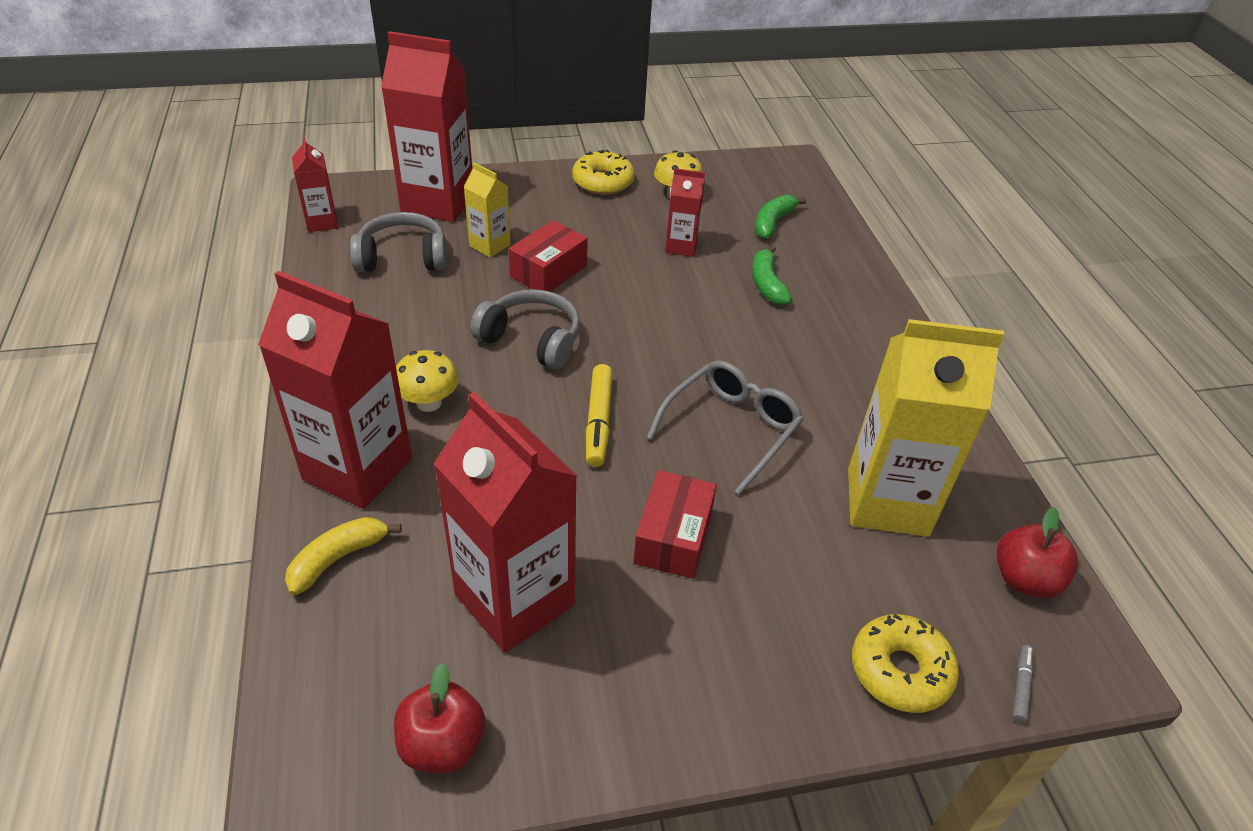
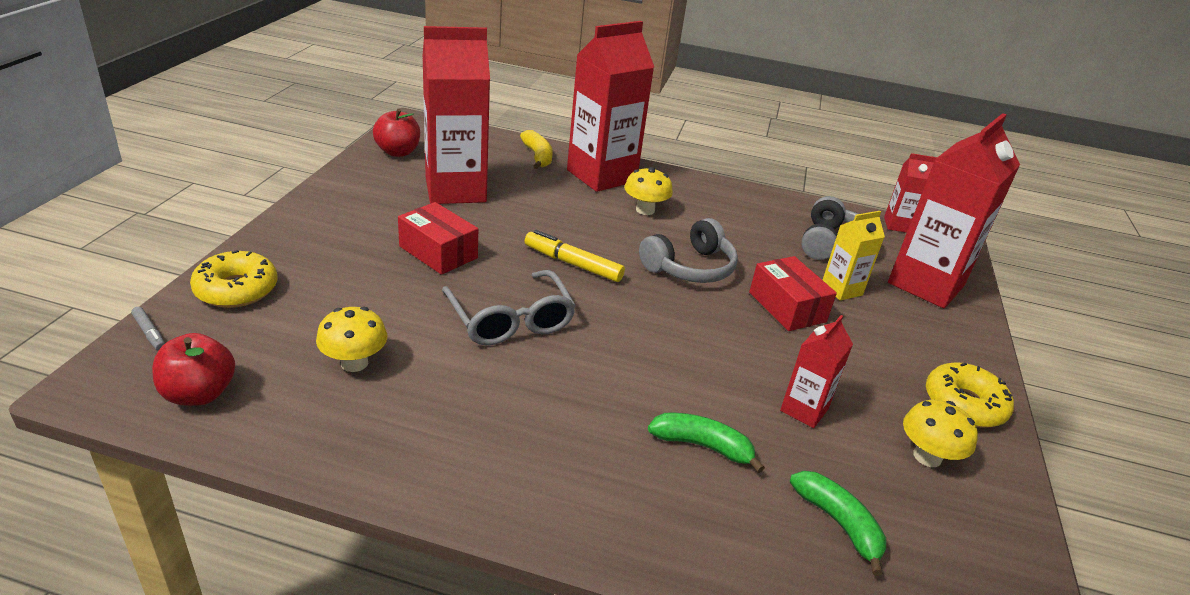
camera: 115 degrees right, 10 degrees down
(887, 501) = (354, 363): yellow carton -> yellow mushroom

